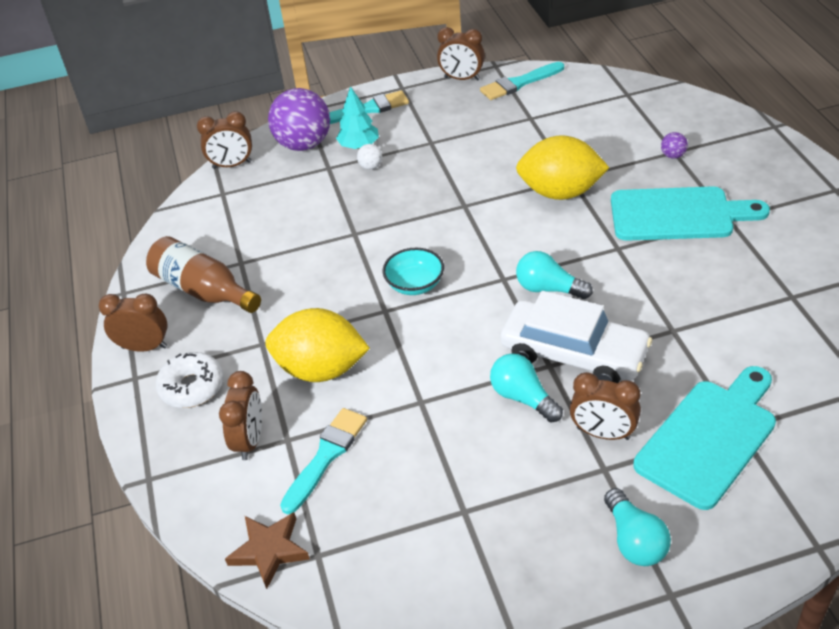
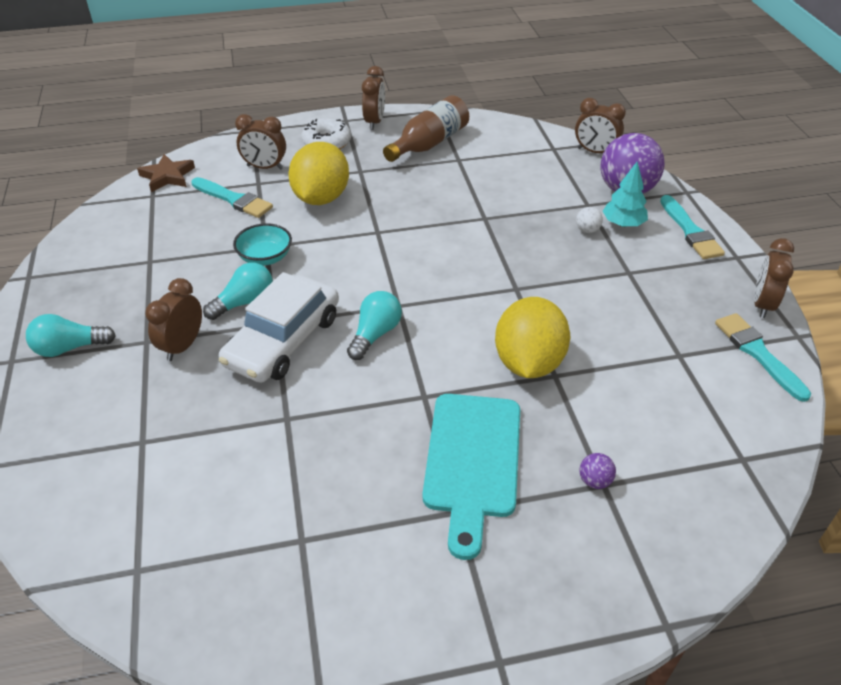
camera: 90 degrees right, 0 degrees up
(232, 165) = (595, 152): brown clock -> brown clock turned 60 degrees counterclockwise
(415, 284) = (405, 250): turquoise bowl -> turquoise bowl (265, 258)
(709, 438) = (142, 416): turquoise cutting board -> none

